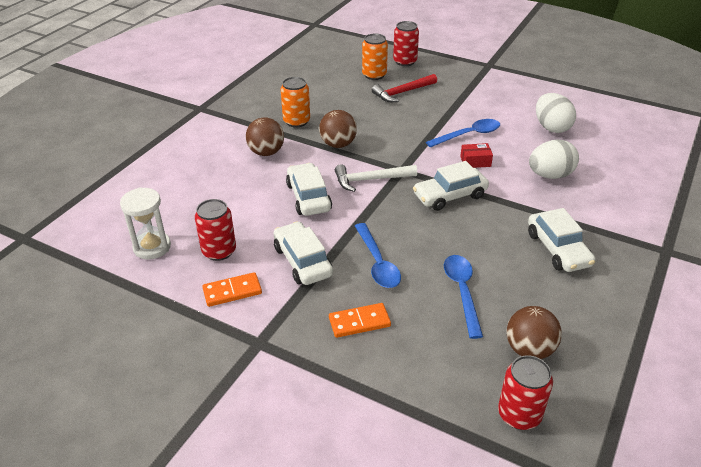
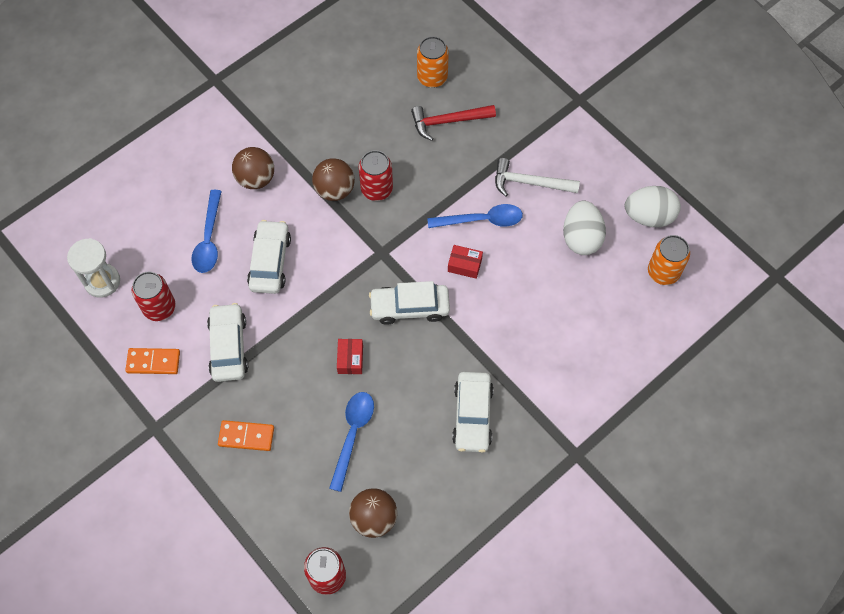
camera: 20 degrees right, 25 degrees up
(296, 121) = (308, 136): orange can -> orange can (663, 272)
(370, 180) = (342, 257): white hammer -> white hammer (530, 183)
(377, 263) = (295, 373): blue spoon -> blue spoon (209, 239)
(405, 61) = (481, 61): red can -> red can (376, 189)
(422, 240) = (350, 359): none -> red box
(550, 175) = (530, 313): white egg -> white egg (649, 216)

